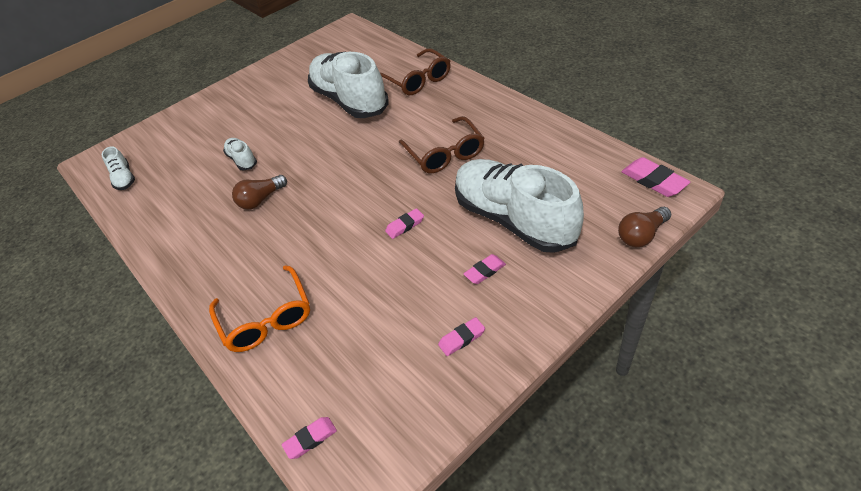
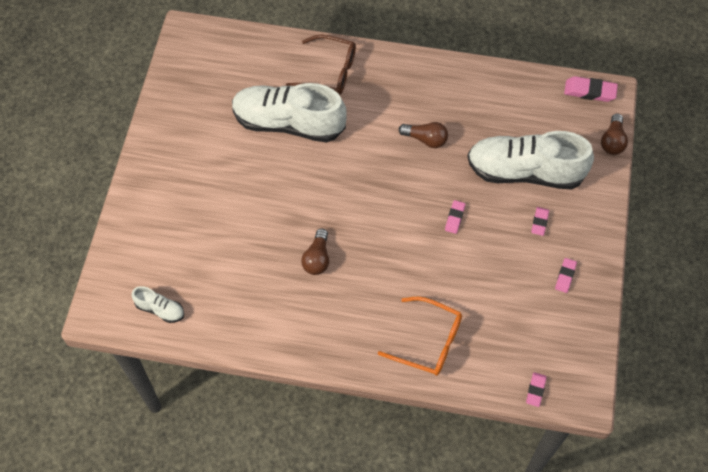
camera: 45 degrees left, 15 degrees up
(242, 160) = (255, 232): white shoe -> none
(445, 154) = (425, 139): brown glasses -> brown light bulb

